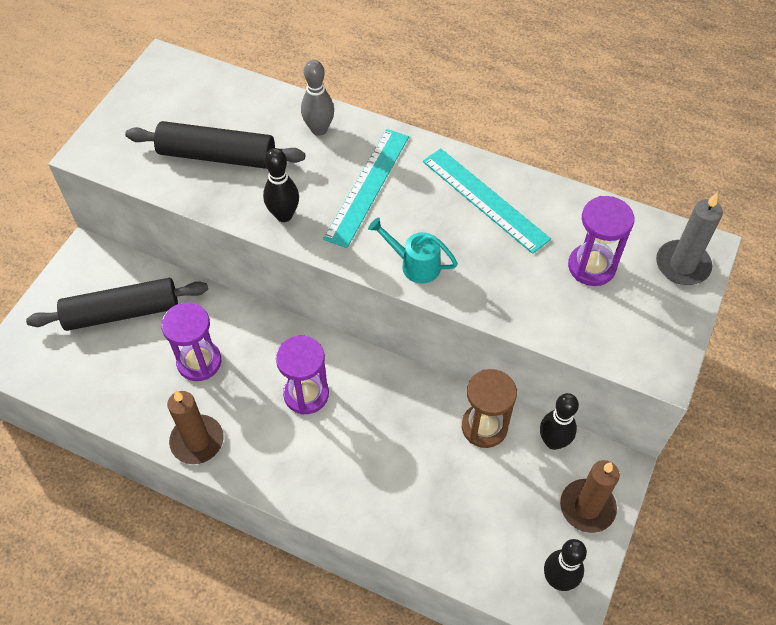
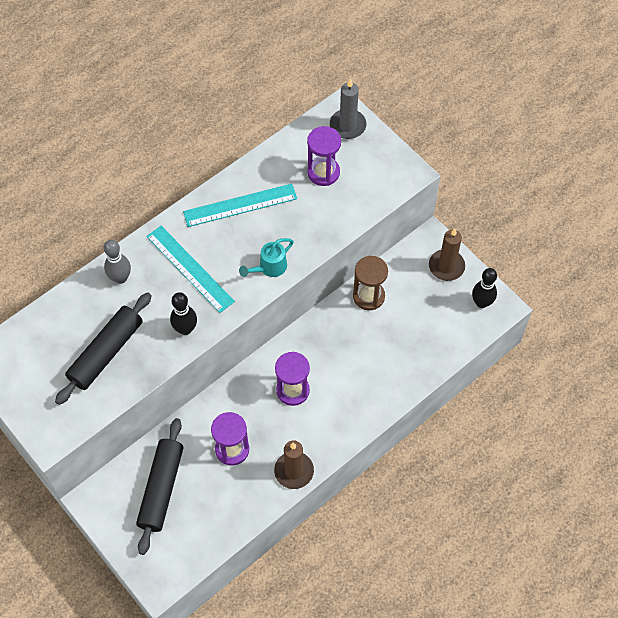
camera: 65 degrees left, 5 degrees up
(553, 441) = (397, 263): black bowling pin -> none

